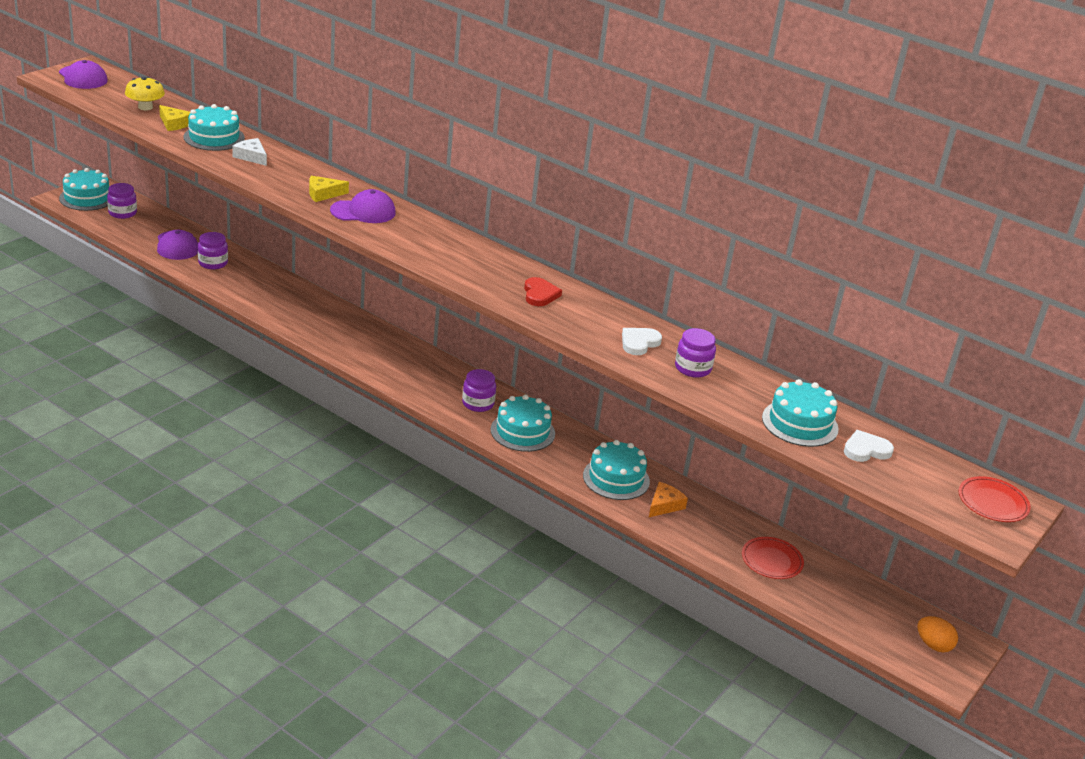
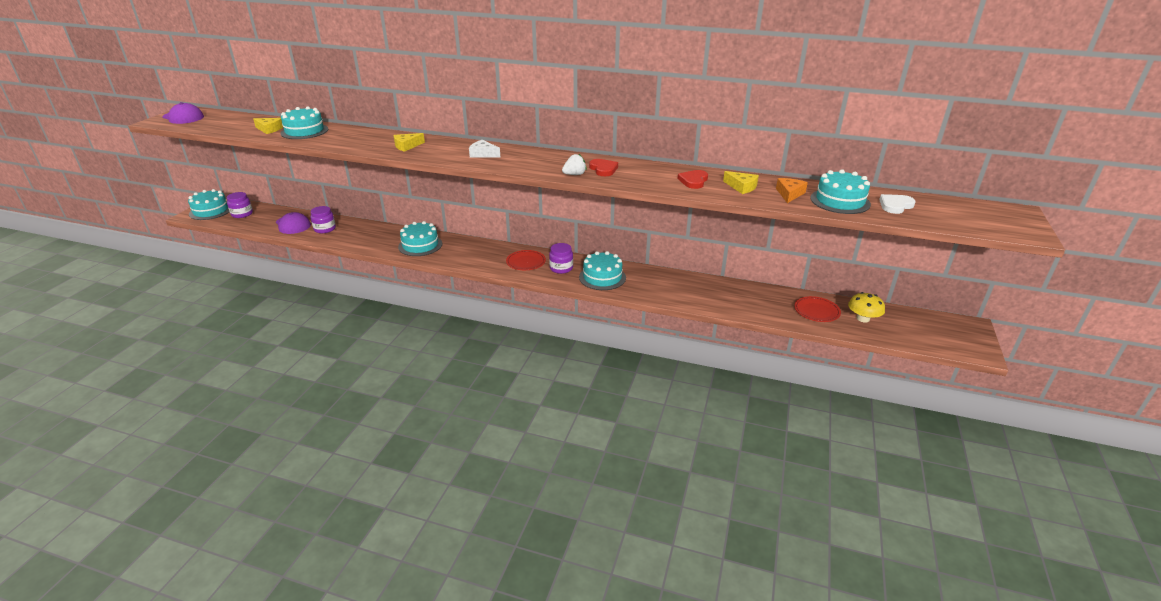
camera: 15 degrees left, 0 degrees up
(145, 107) = (241, 124): yellow mushroom -> yellow mushroom (863, 318)
(251, 156) = (339, 136): white cheese -> white cheese (483, 154)
(363, 212) = (443, 150): purple cap -> none
(497, 293) = (574, 174): none -> white strawberry
(616, 478) = (682, 289): turquoise cake -> turquoise cake (420, 245)
(639, 343) = (693, 181): white heart -> red heart
(664, 505) = (725, 297): orange cheese -> orange cheese (789, 194)
(692, 368) = (741, 187): purple jar -> yellow cheese
(933, 645) = (953, 333): orange egg -> none
(992, 502) = (1001, 215): red plate -> red plate (526, 262)

